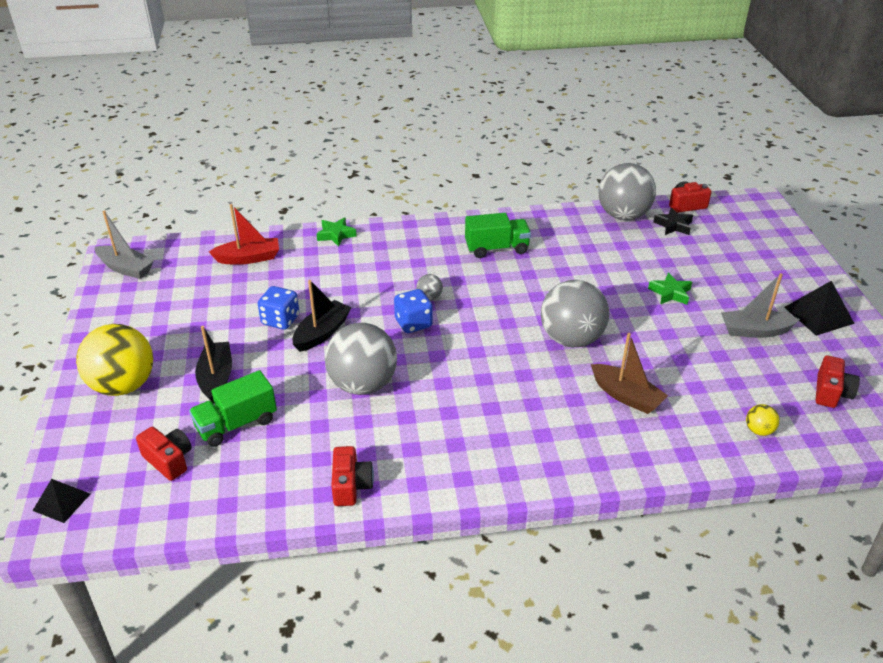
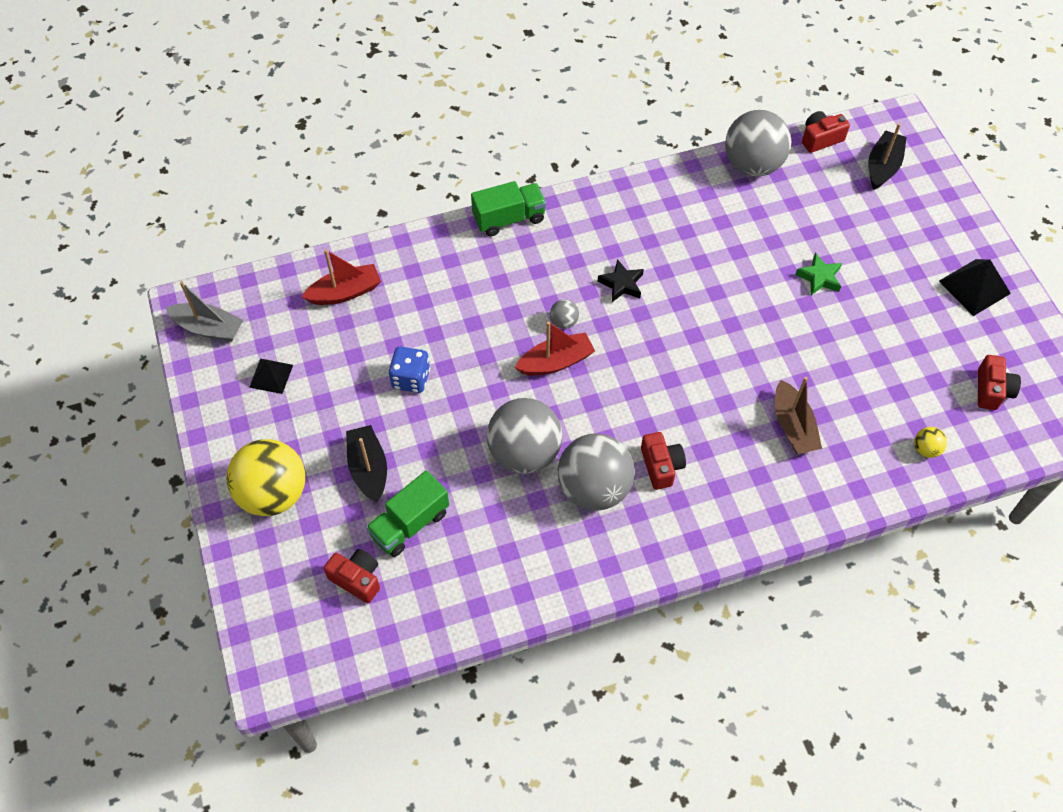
camera: 10 degrees left, 20 degrees up
(61, 502) = (268, 645): black pyramid -> black pyramid (271, 376)
(322, 333) = (461, 390): black boat -> black boat (882, 166)
(336, 235) = (434, 241): green star -> none
(351, 485) = (547, 579): red camera -> red camera (661, 466)
(413, 323) = (556, 362): blue dice -> red boat
(496, 248) = (621, 237): green truck -> green truck (509, 218)
(571, 339) = (726, 358): grey ball -> grey ball (594, 488)
(626, 396) = (793, 426): brown boat -> brown boat turned 45 degrees clockwise
(673, 225) = (810, 173): black star -> black star (621, 284)
(754, 331) = (911, 319): grey boat -> none

